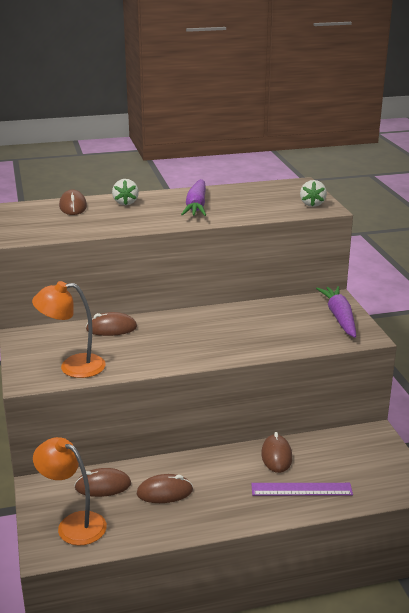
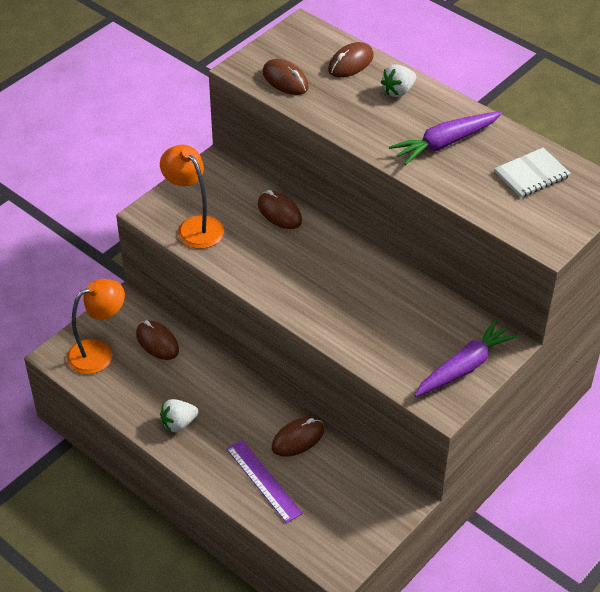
camera: 55 degrees right, 20 degrees up
(73, 524) = (99, 352): orange lamp -> orange lamp turned 60 degrees clockwise
(164, 492) = (182, 387): brown mouse -> brown mouse (285, 80)
(260, 194) = (532, 174): none -> white notebook
(312, 204) = (549, 227): white strawberry -> white strawberry (178, 423)

